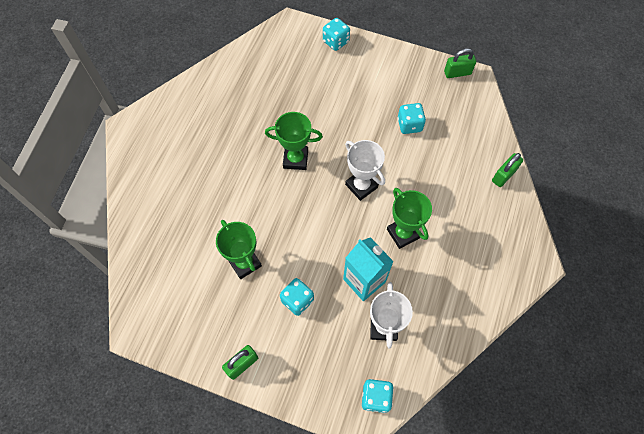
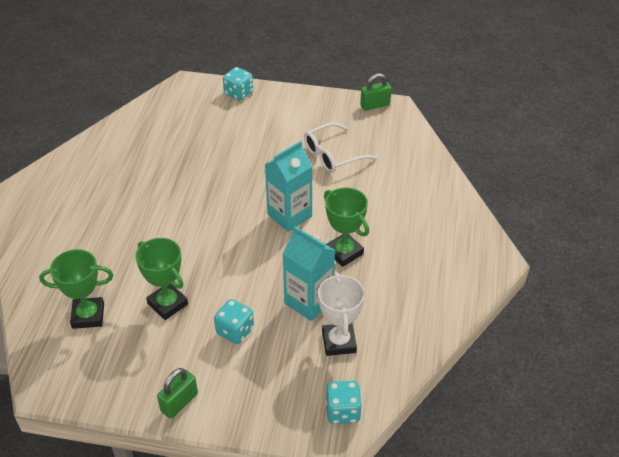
camera: 10 degrees left, 20 degrees down
(295, 159) = (211, 201): green trophy -> green trophy (88, 316)
(361, 186) = (289, 215): white trophy -> turquoise carton
(409, 125) = (332, 155): turquoise dice -> white glasses
(503, 175) = (443, 187): green padlock -> none

